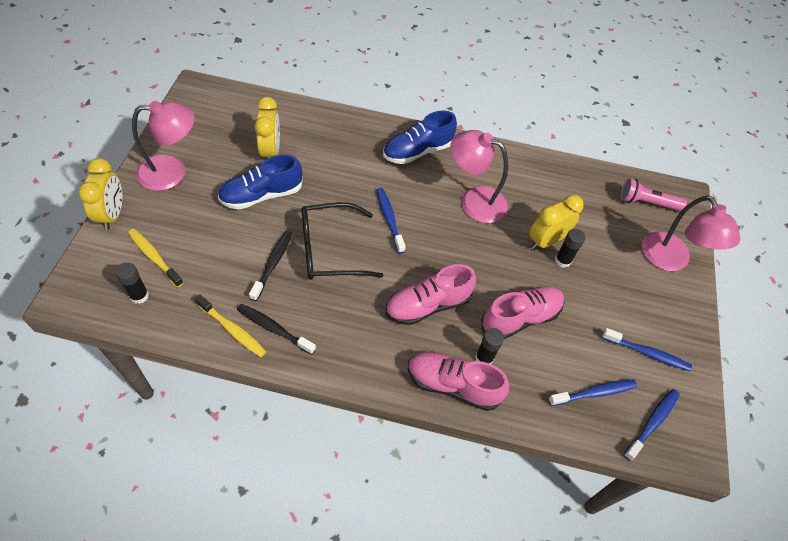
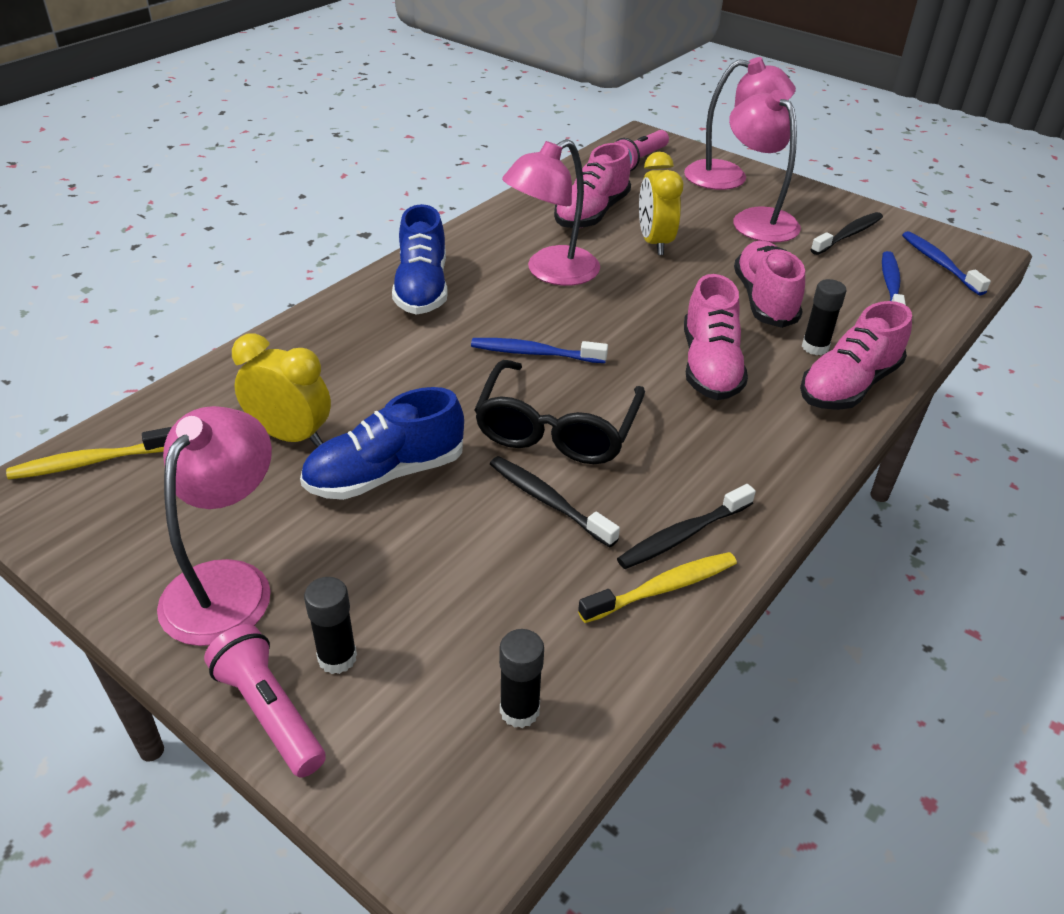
camera: 60 degrees left, 15 degrees down
(112, 214) = (269, 712): yellow clock -> pink flashlight
(154, 257) = (434, 664): yellow toothbrush -> yellow toothbrush (90, 462)
(262, 195) = (385, 474): blue shoe -> blue shoe turned 60 degrees clockwise
(556, 199) = (591, 213): none -> pink shoe
(562, 261) = (691, 242): black glue stick -> black glue stick (337, 658)
(623, 291) = (756, 219): none -> pink lamp
(647, 353) = (848, 235): blue toothbrush -> black toothbrush

